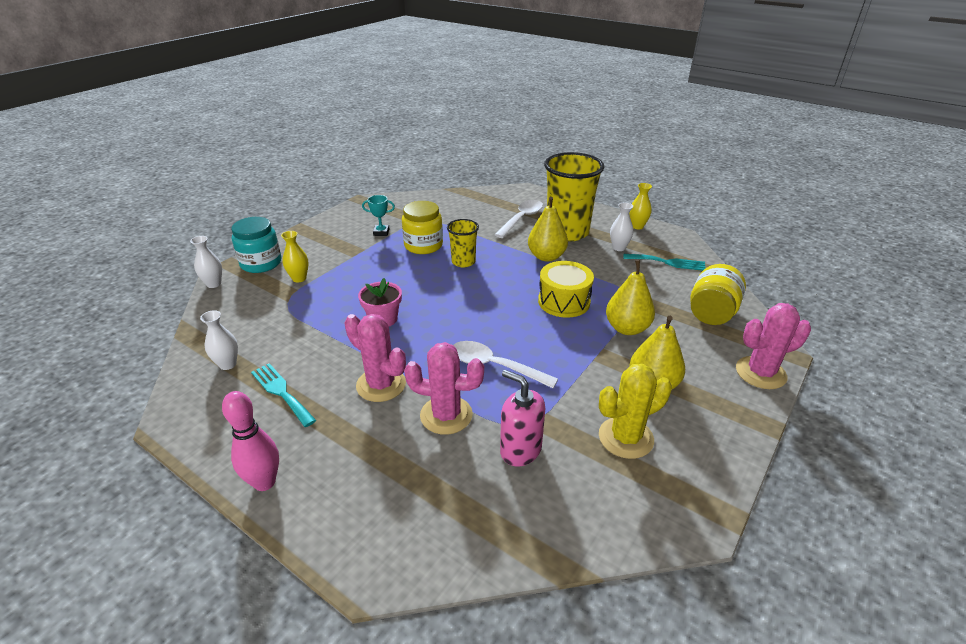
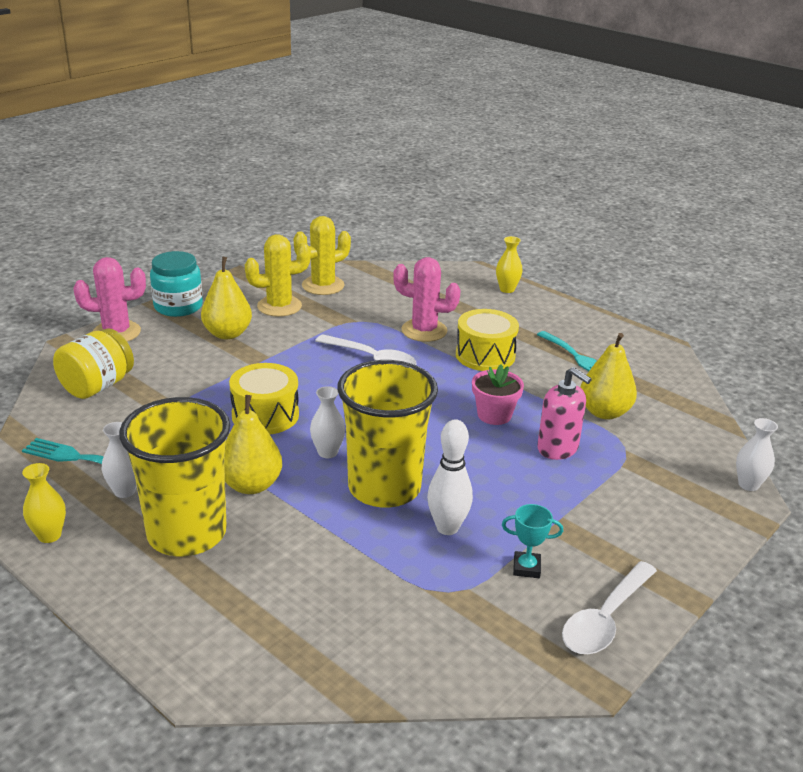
camera: 175 degrees left, 5 degrees down
(228, 364) = (648, 385): white vase -> white vase (327, 452)
(261, 263) = (704, 516): turquoise jar -> turquoise jar (178, 306)
(264, 482) = (561, 309): pink bowling pin -> none
(299, 278) = (628, 482): yellow vase -> yellow vase (507, 289)
(381, 385) = (485, 355): pink cactus -> yellow drum
(423, 245) = (447, 528): yellow jar -> white bowling pin
(463, 262) = (384, 488): yellow cup -> yellow cup, size x1.94
(520, 450) = (367, 307): pink soap dispenser -> pink soap dispenser (558, 448)
(521, 219) = (253, 578): white spoon -> white spoon (605, 619)
(593, 492) = (323, 285): none -> yellow cactus
(627, 328) = (211, 380): yellow pear -> yellow pear (604, 412)

